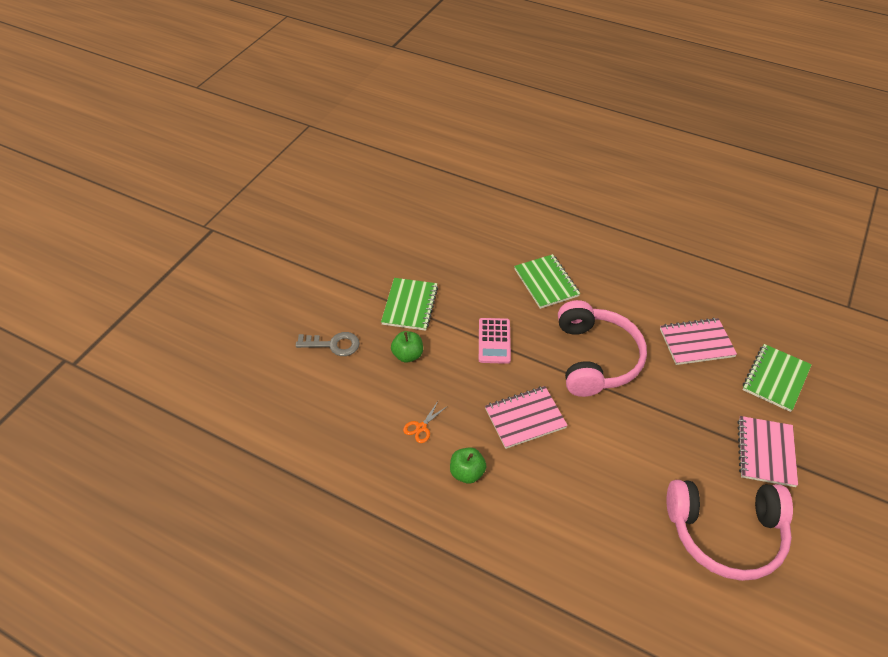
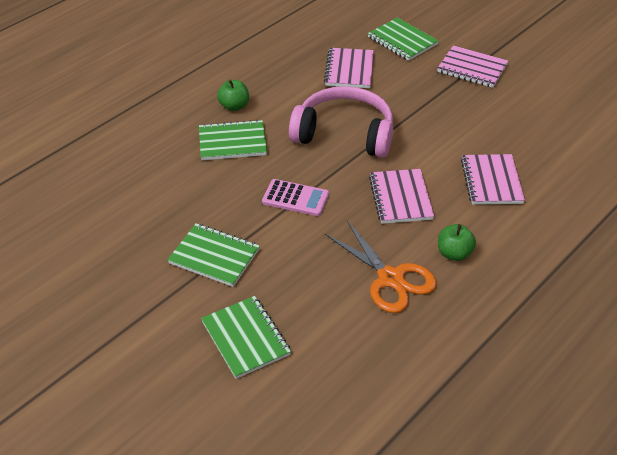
camera: 75 degrees left, 5 degrees down
(333, 344) = (245, 338): grey key -> green notebook
(407, 355) = (288, 272): green apple -> green apple (234, 106)
(421, 427) = (390, 278): orange scissors -> orange scissors, size x2.21
(581, 493) = (491, 181): none -> pink notebook
(725, 533) = (541, 111): pink headphones -> none

